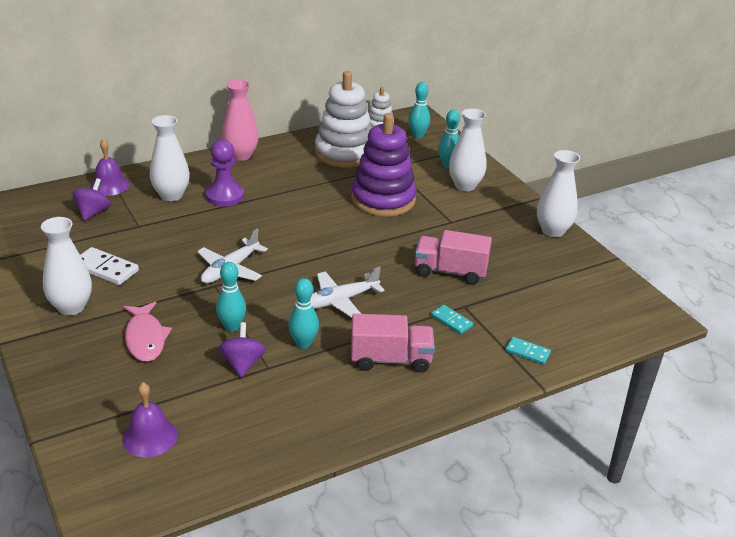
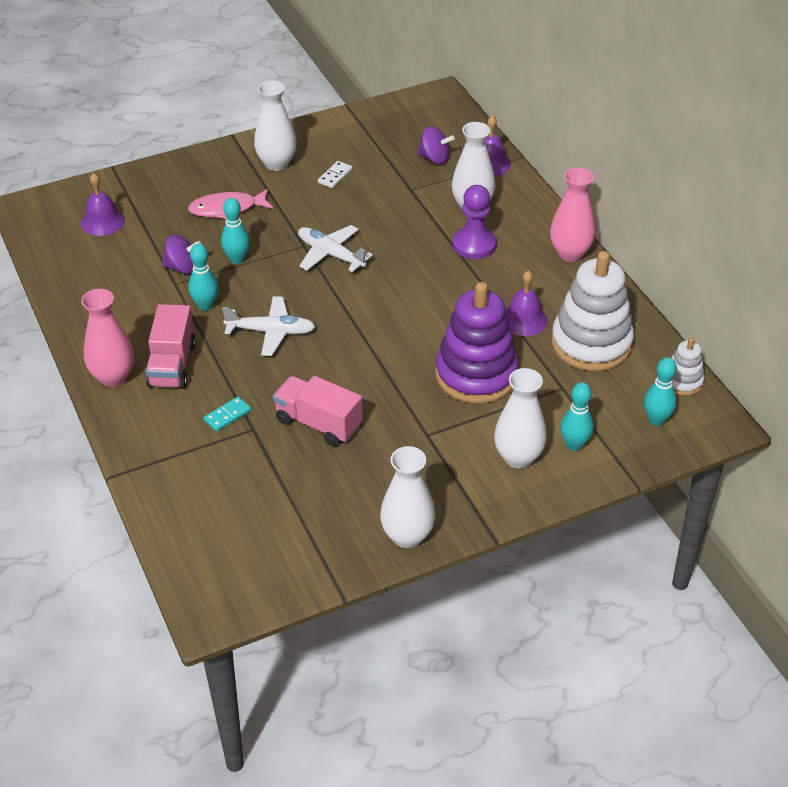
camera: 95 degrees right, 10 degrees up
(105, 269) = (335, 176): white domino -> white domino, size x0.62
(319, 178) = (523, 319): none -> purple bell
(340, 301) = (271, 332): white plane -> white plane turned 120 degrees clockwise
(413, 399) = (113, 377): none -> pink vase
(450, 272) = (318, 423): pink truck -> pink truck turned 75 degrees counterclockwise
(527, 352) = (166, 472): turquoise domino -> none

